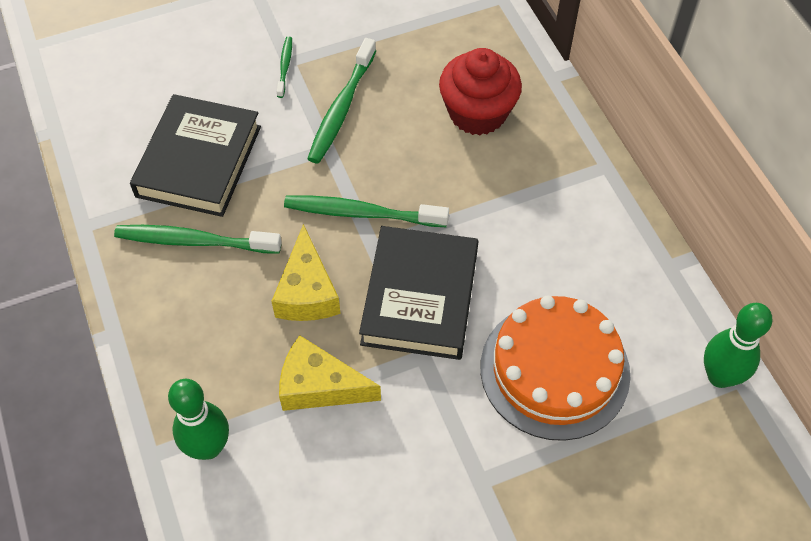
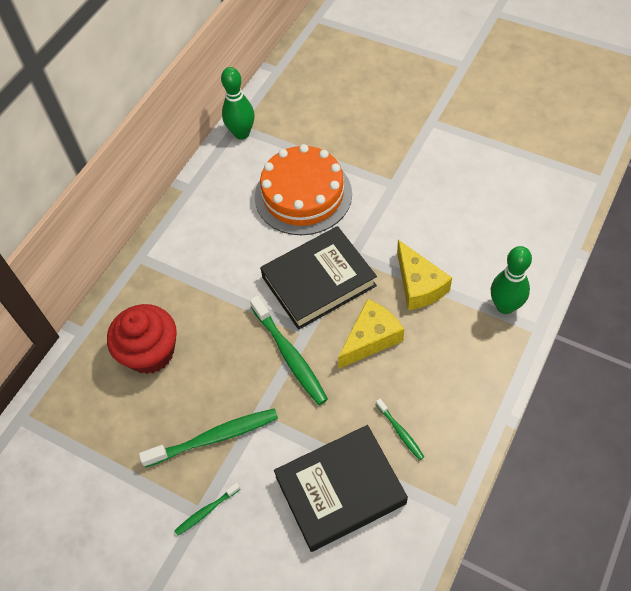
camera: 125 degrees left, 0 degrees up
(194, 241) = (400, 432): green toothbrush -> green toothbrush, size x0.52

